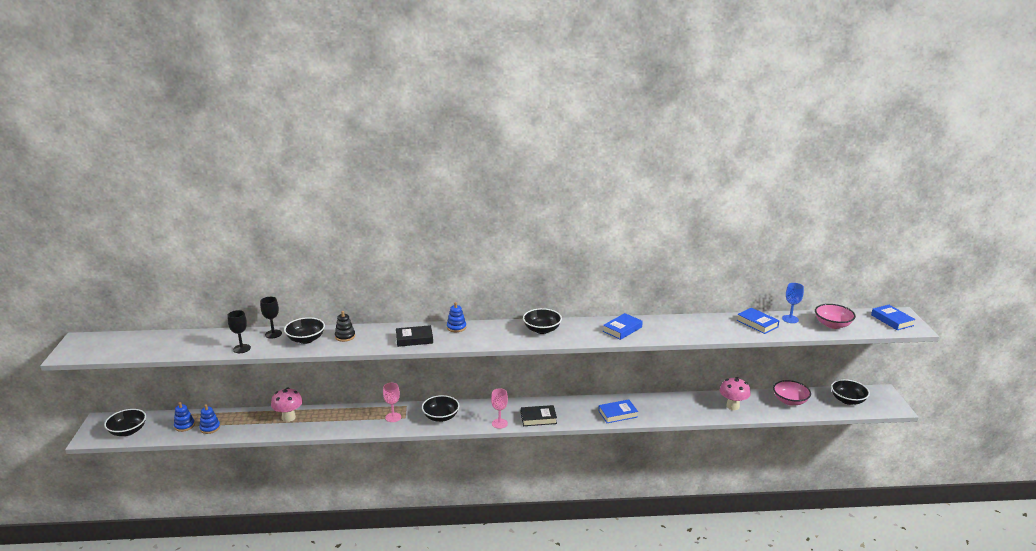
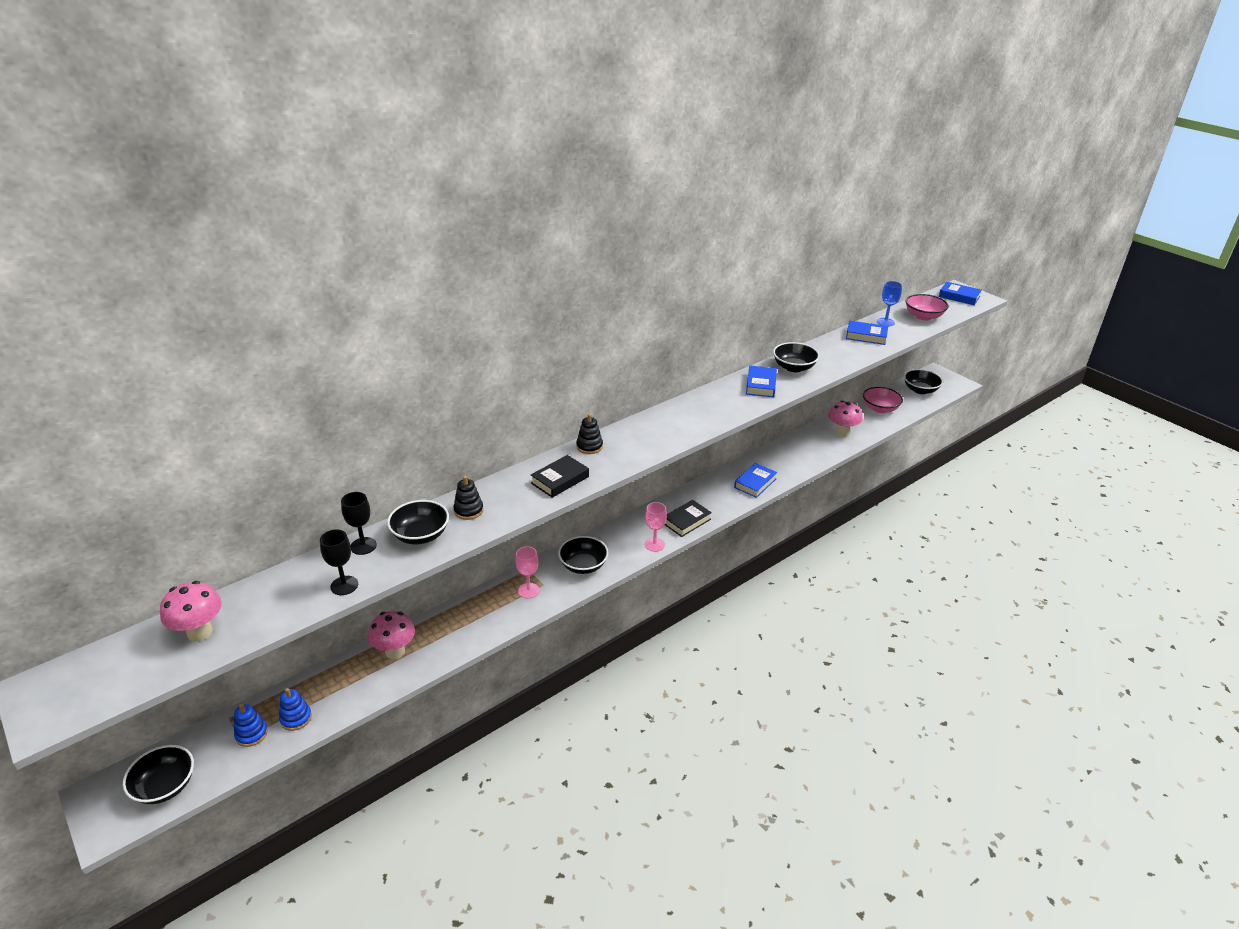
camera: 35 degrees left, 10 degrees up
(160, 344) = (200, 632): none -> pink mushroom
(456, 327) = (589, 446): blue stacking toy -> black stacking toy
(542, 330) = (684, 415): black bowl -> black bowl (794, 367)

